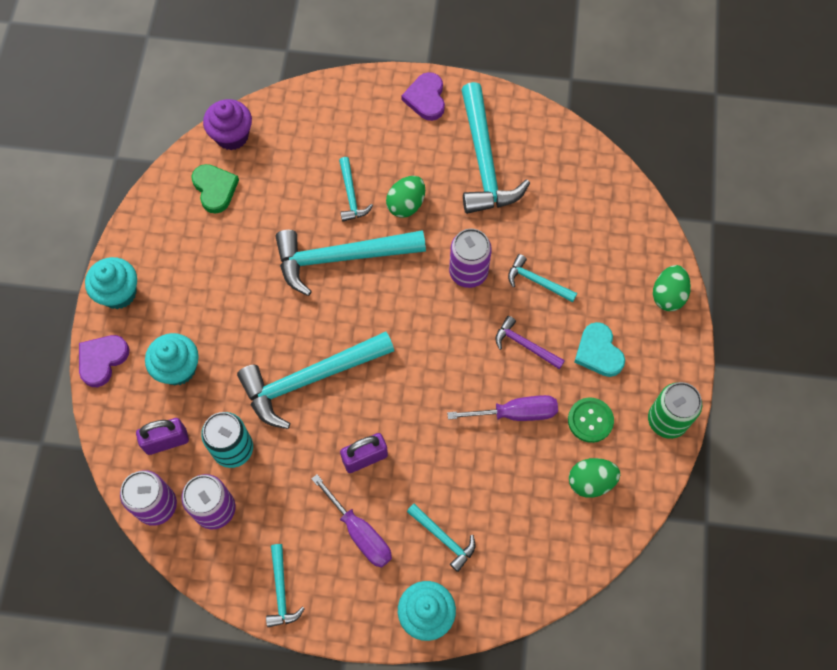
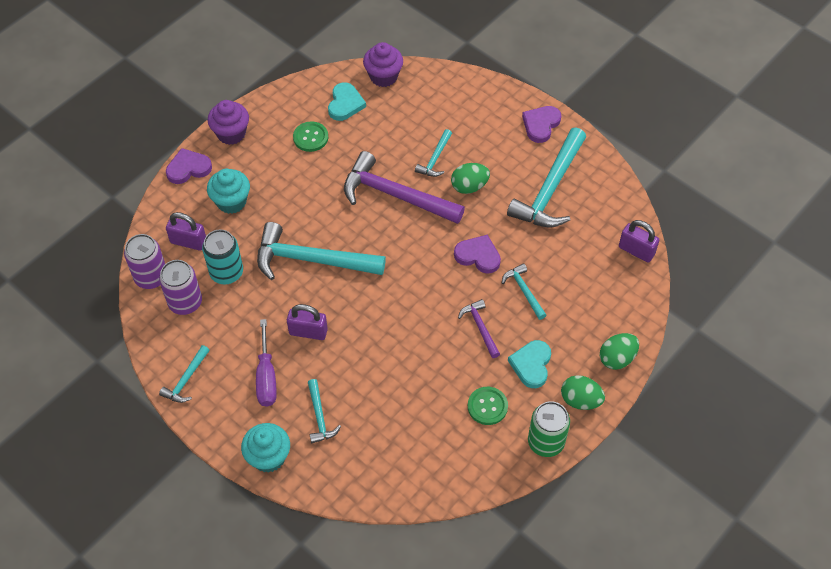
camera: 35 degrees right, 10 degrees down
(119, 293) = (231, 133): turquoise cupcake -> purple cupcake
(207, 247) = (310, 137): none -> green button
(215, 189) = (345, 104): green heart -> turquoise heart
(341, 258) = (395, 195): turquoise hammer -> purple hammer
(468, 272) = (478, 256): purple can -> purple heart
(516, 413) = (436, 368): purple screwdriver -> none
(590, 482) = (454, 447): green egg -> green egg (580, 400)
(607, 176) = (636, 251): none -> purple padlock

